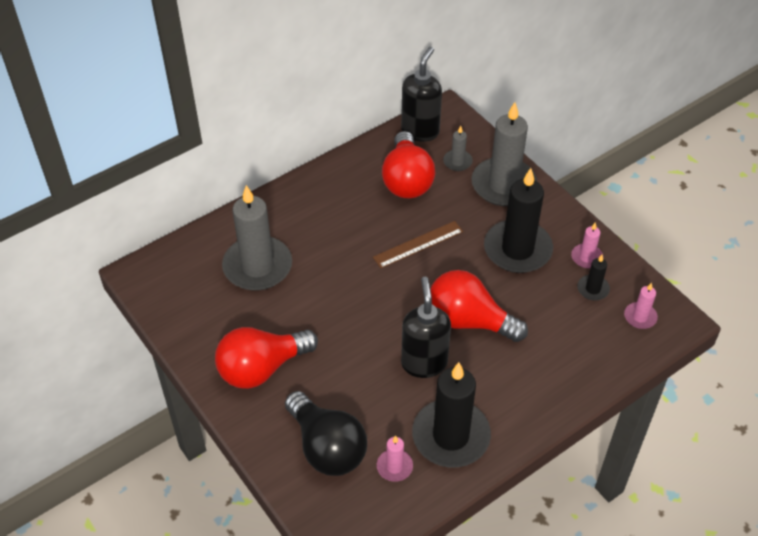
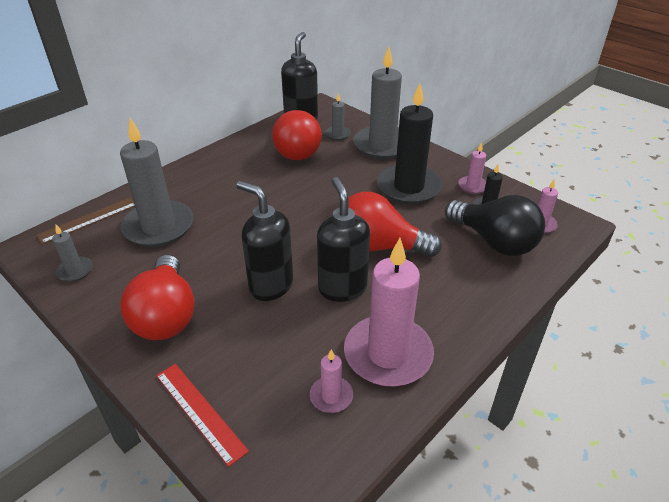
camera: 10 degrees left, 10 degrees down
(180, 308) = (75, 271): none -> grey candle
(261, 368) = (166, 315): red light bulb -> red light bulb turned 60 degrees counterclockwise
(286, 463) = (200, 411): none -> red ruler
(327, 447) = (248, 386): black light bulb -> black light bulb (494, 241)
(358, 351) = (271, 286): none -> black soap dispenser
(418, 244) = (315, 193): brown ruler -> brown ruler (88, 220)
(451, 436) = (388, 354): black candle -> pink candle

